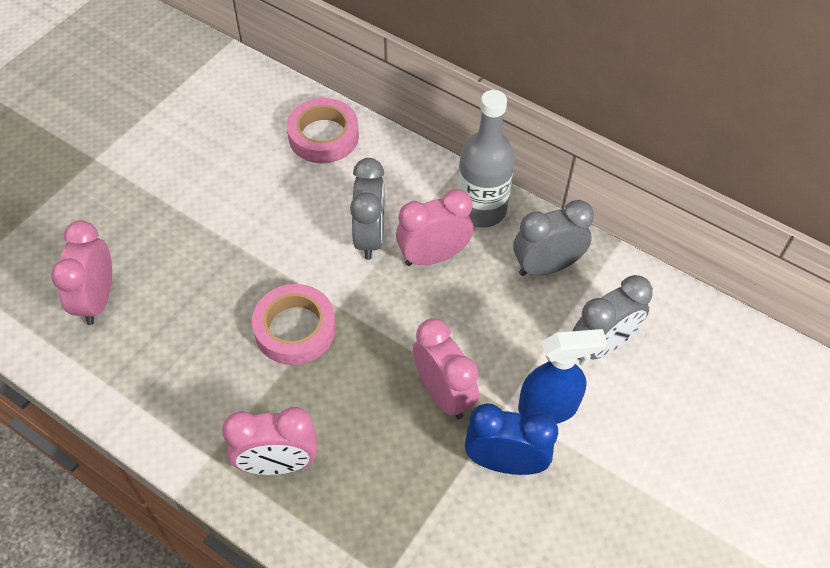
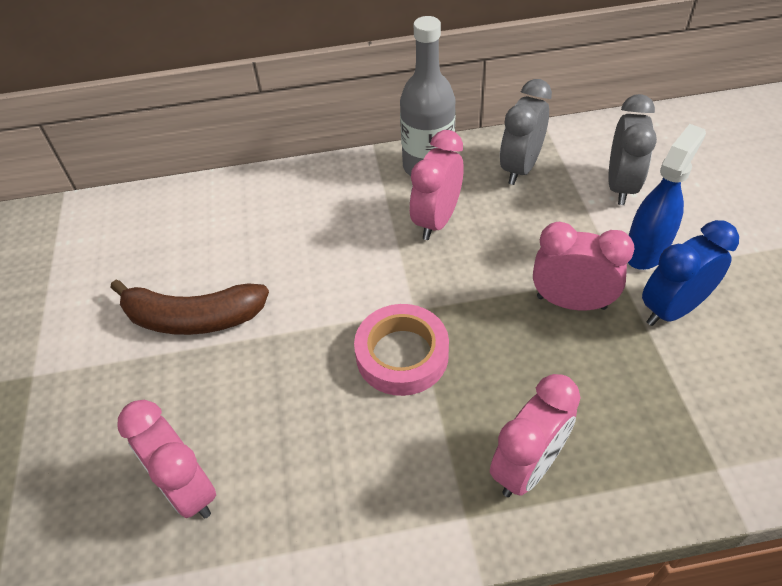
camera: 40 degrees left, 5 degrees down
(209, 196) = (193, 318): none -> brown banana
(323, 136) = (240, 205): pink tape -> none
(369, 237) = (371, 244): grey clock -> none

